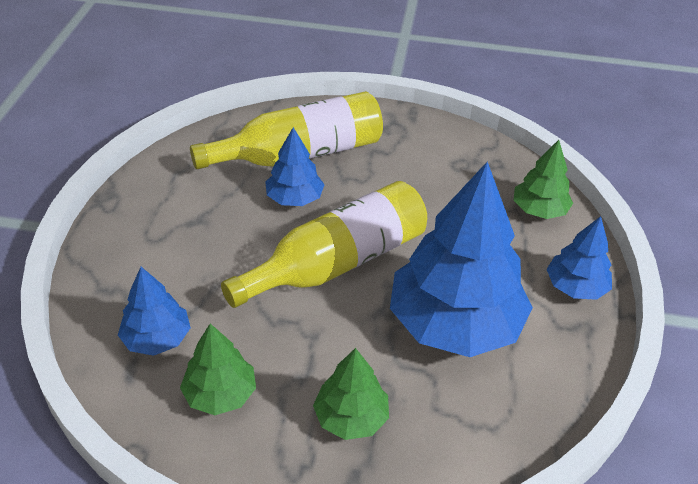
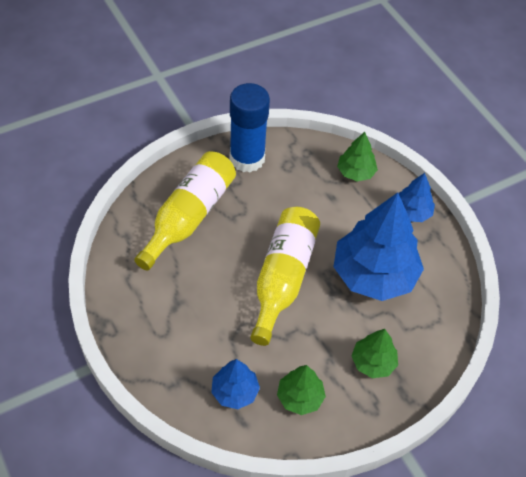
camera: 40 degrees left, 10 degrees up
(294, 198) = (218, 251): blue tree -> none
(419, 136) = (247, 158): none -> blue glue stick

